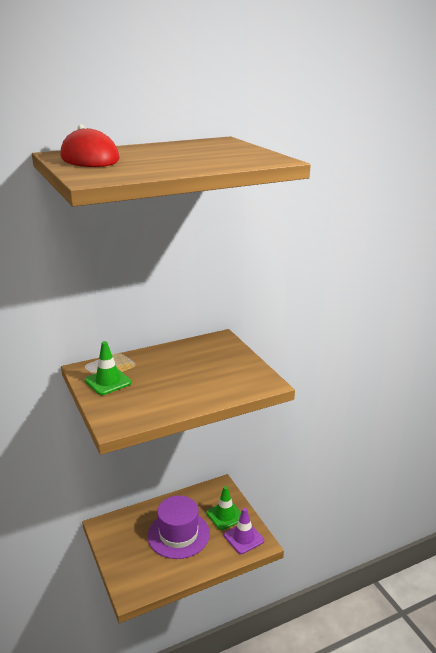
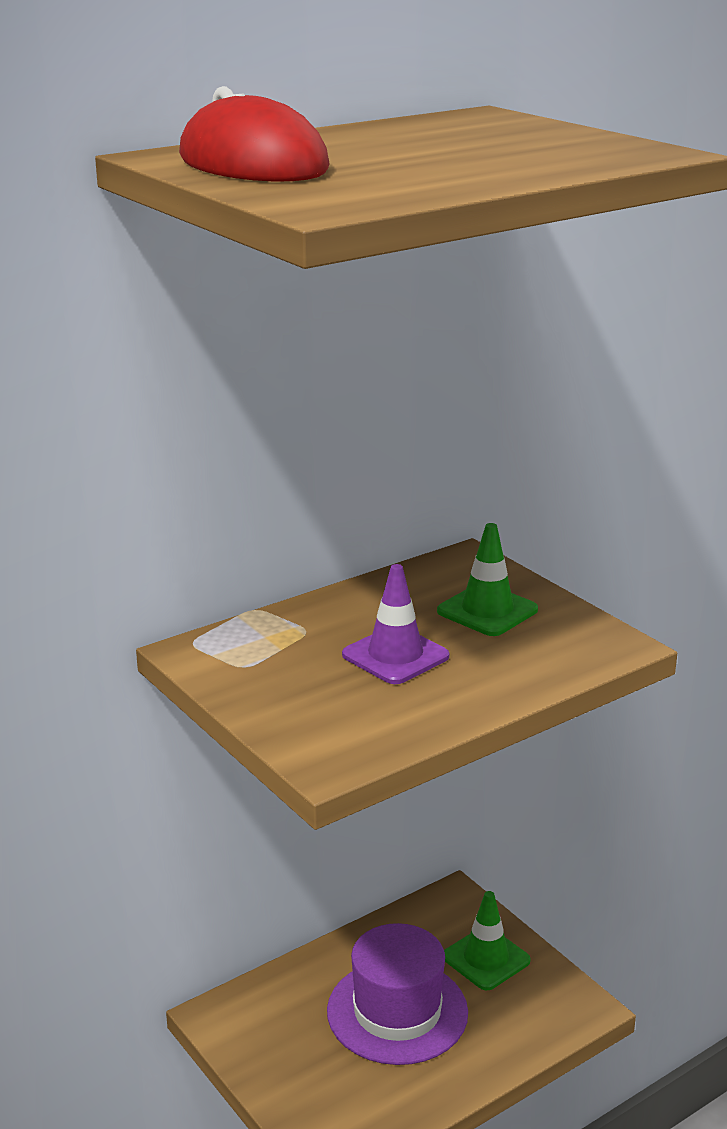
camera: 10 degrees left, 0 degrees up
(108, 381) = (265, 672): green traffic cone -> green traffic cone (487, 611)
(244, 538) = (542, 1001): purple traffic cone -> purple traffic cone (395, 656)

